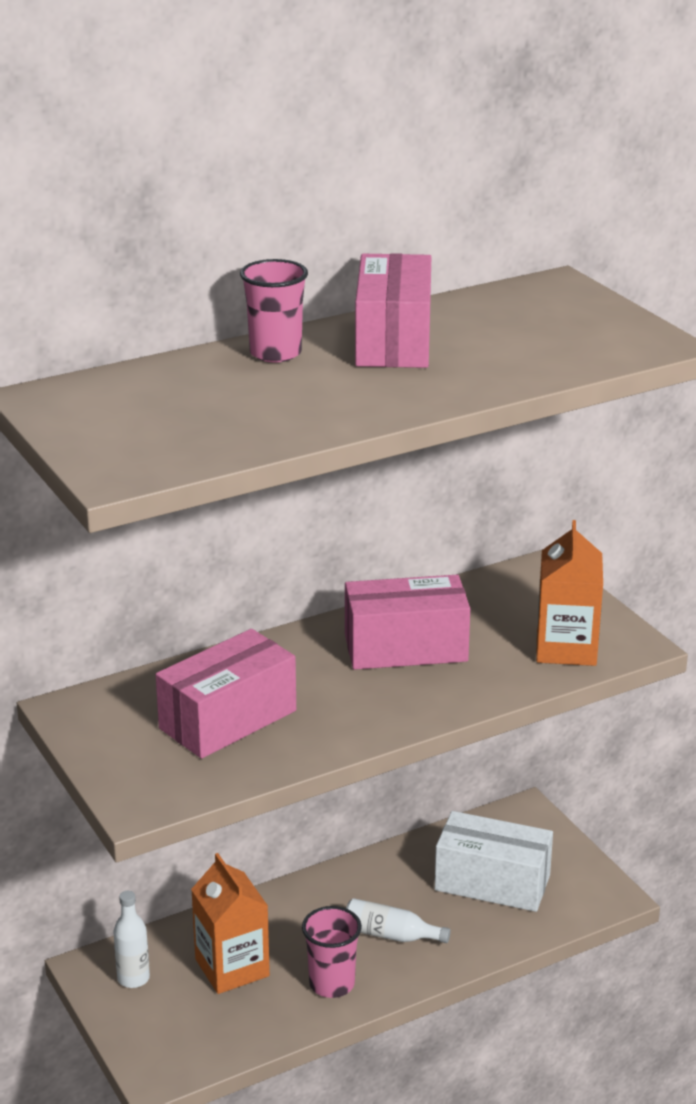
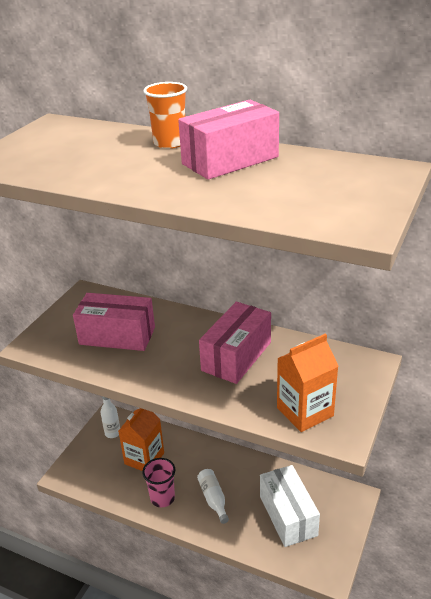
camera: 55 degrees right, 5 degrees up
(275, 353) = (170, 143): pink cup -> orange cup
(405, 648) = (236, 356): pink box -> pink box turned 75 degrees clockwise

